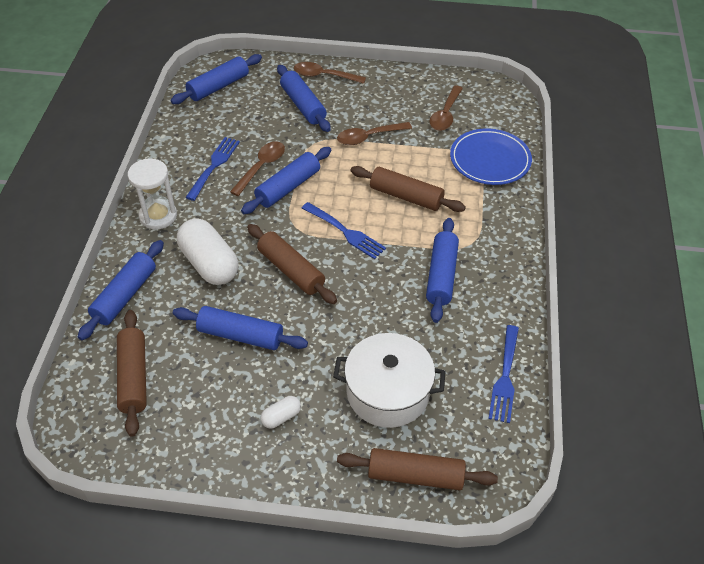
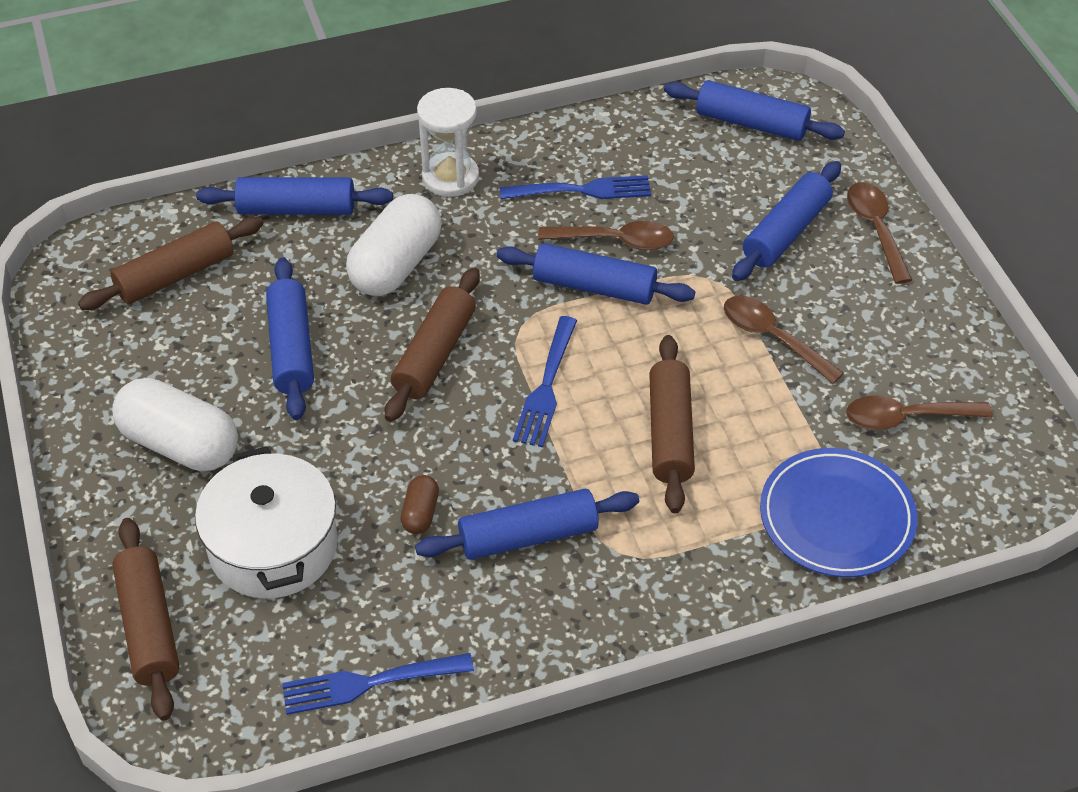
camera: 65 degrees right, 0 degrees up
(281, 417) = (180, 444): white capsule -> white capsule, size x2.16
(401, 315) = (420, 513): none -> brown capsule

